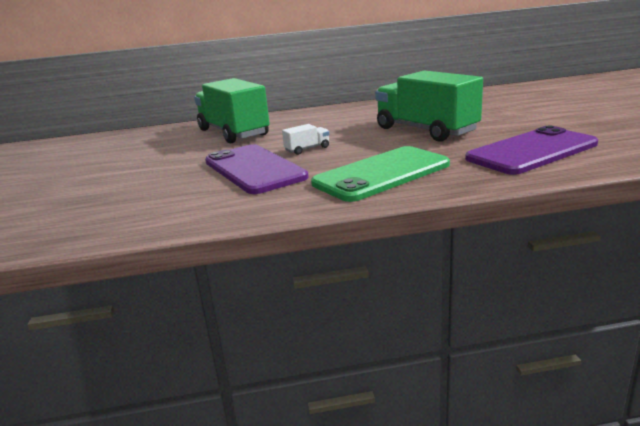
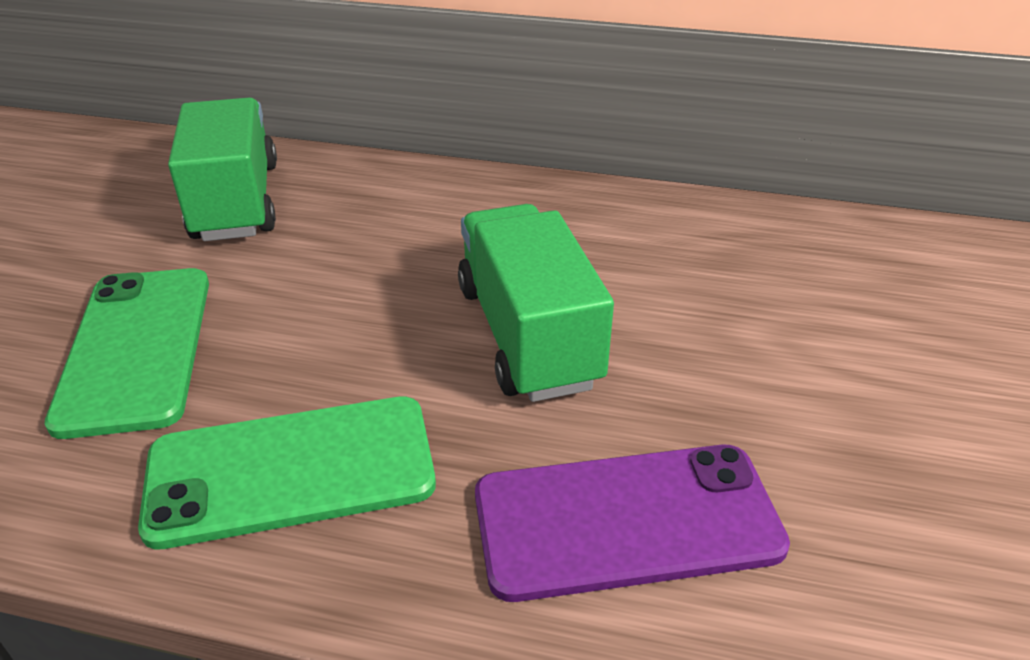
camera: 20 degrees right, 15 degrees up
(253, 169) = (136, 348): purple phone -> green phone
(307, 149) = (277, 314): white truck -> none

